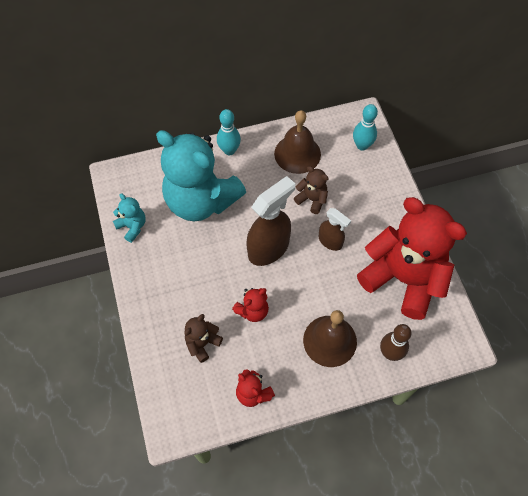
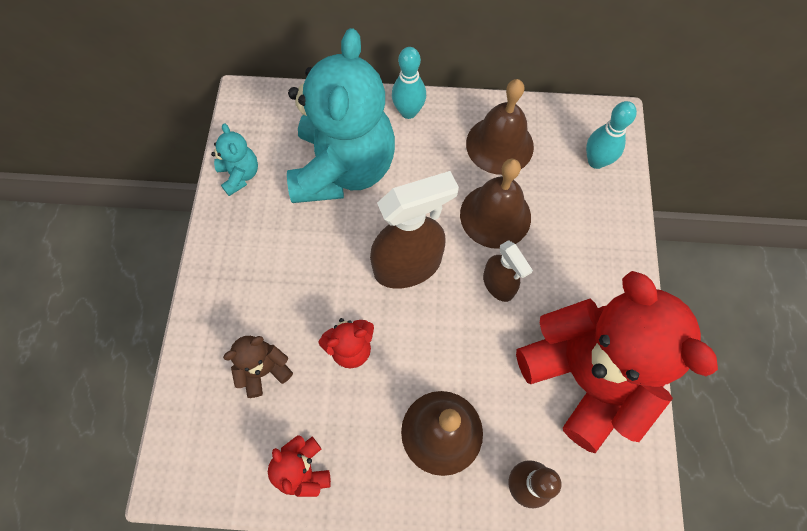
camera: 20 degrees right, 5 degrees up
(201, 201) = (343, 169): turquoise teddy bear -> turquoise teddy bear turned 135 degrees counterclockwise
(312, 199) = (495, 215): brown teddy bear -> brown bell

